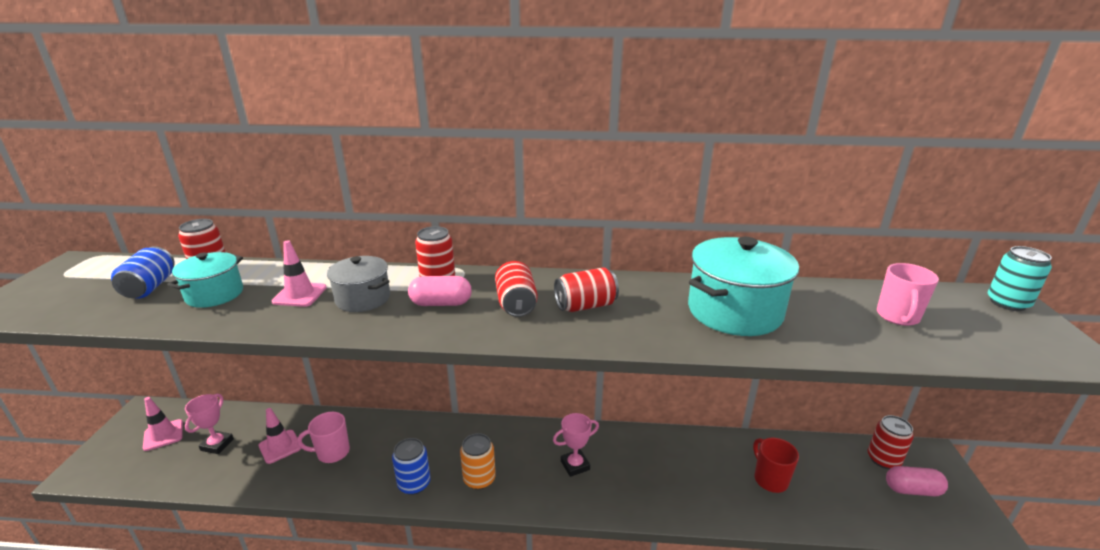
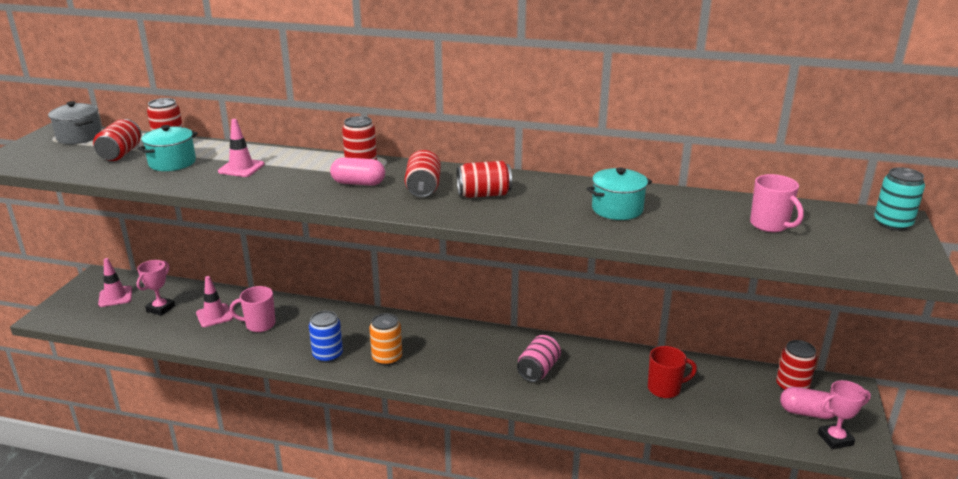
camera: 10 degrees right, 0 degrees up
(150, 287) = (121, 154): blue can -> red can
(363, 299) = (293, 175): grey pot -> grey pot (79, 137)
(575, 465) = (479, 358): pink trophy -> pink trophy (835, 439)
(639, 473) = (538, 370): none -> pink can
(734, 311) = (617, 209): turquoise pot -> turquoise pot, size x0.60
(770, 479) = (665, 389): red mug -> red mug turned 90 degrees clockwise
(897, 317) = (770, 225): pink mug -> pink mug turned 60 degrees counterclockwise

